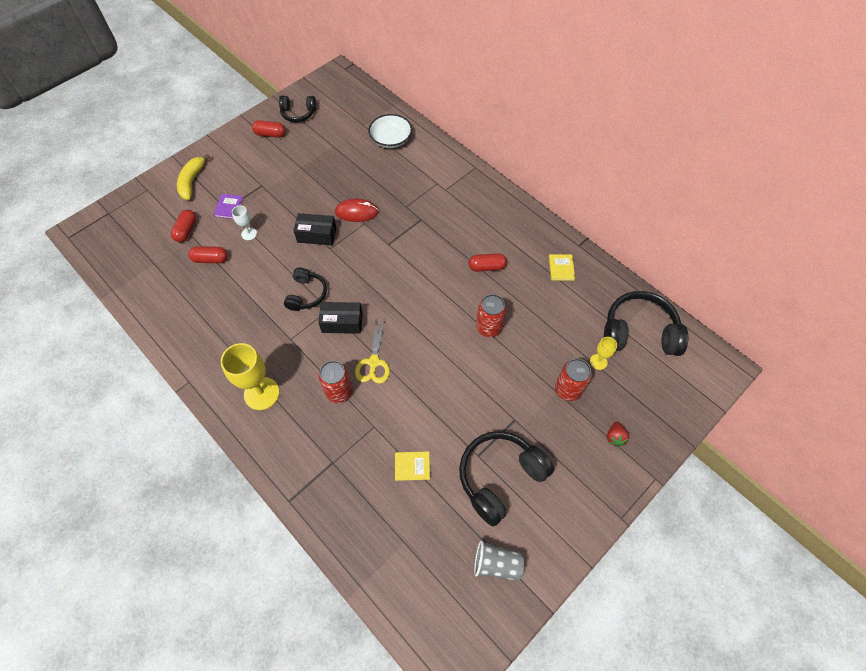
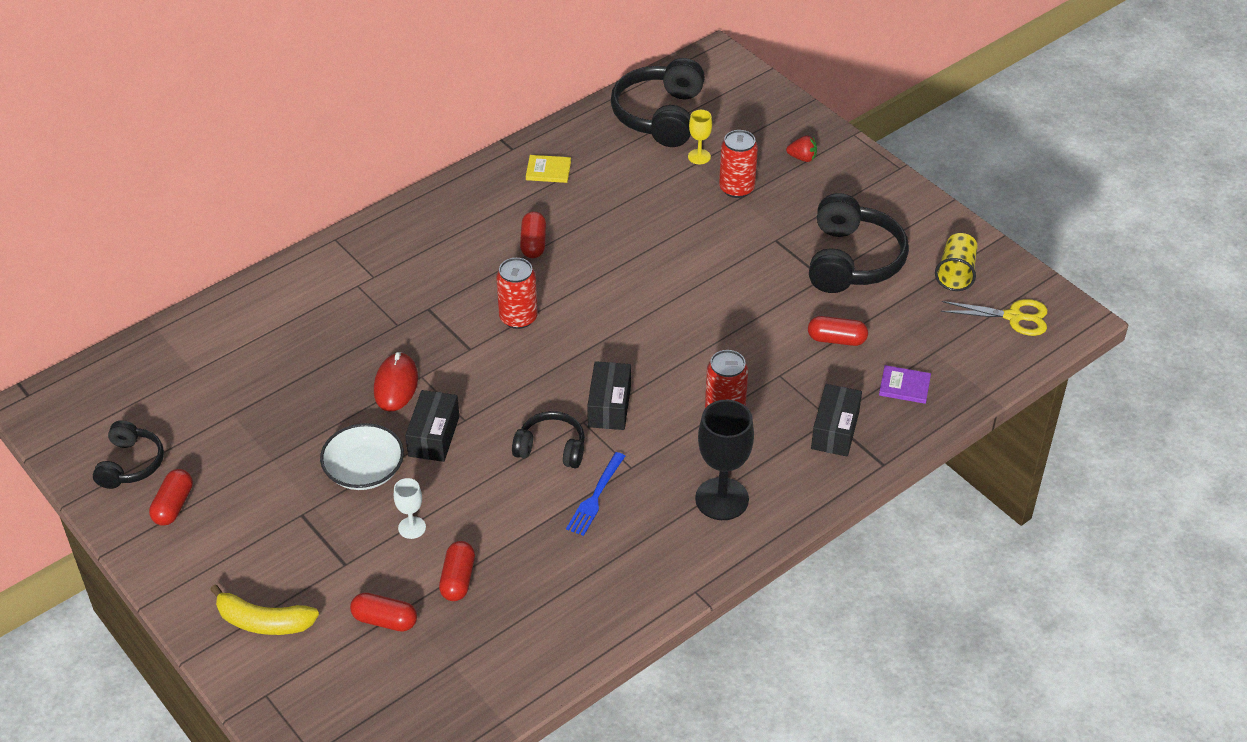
camera: 85 degrees left, 15 degrees down
(228, 207) = (343, 560): purple book -> purple book (904, 386)
(261, 393) = (722, 499): yellow goblet -> black goblet
(267, 321) = (595, 496): none -> blue fork
(321, 466) = (835, 430): none -> black box
(374, 362) = (680, 372): yellow scissors -> yellow scissors (1013, 317)
(391, 139) = (240, 336): white bowl -> white bowl (364, 470)
(412, 466) = (836, 339): yellow book -> red capsule
(488, 327) = (636, 251): red can -> red can (518, 318)
(497, 564) = (956, 273): grey cup -> yellow cup
(500, 477) = (852, 260): black headphones -> black headphones turned 135 degrees counterclockwise

